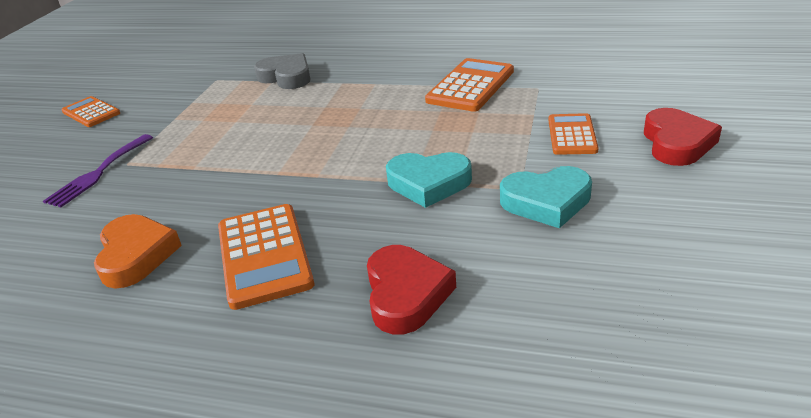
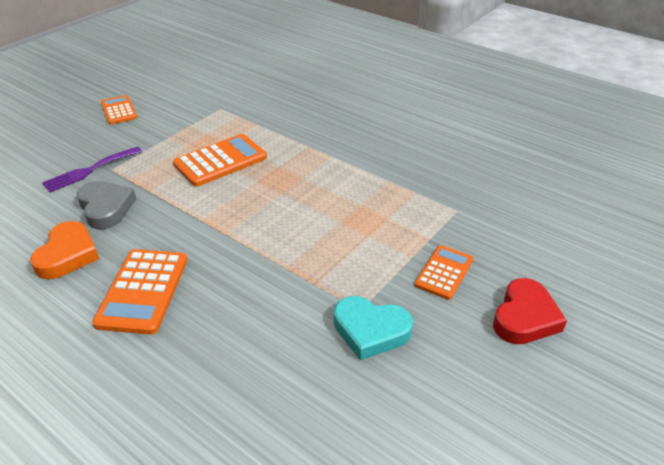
camera: 20 degrees right, 5 degrees up
(286, 77) = (271, 124): grey heart -> grey heart (106, 208)
(406, 294) = (209, 368): red heart -> none
(428, 183) = (297, 274): turquoise heart -> none
(470, 86) = (403, 187): orange calculator -> orange calculator (220, 161)

